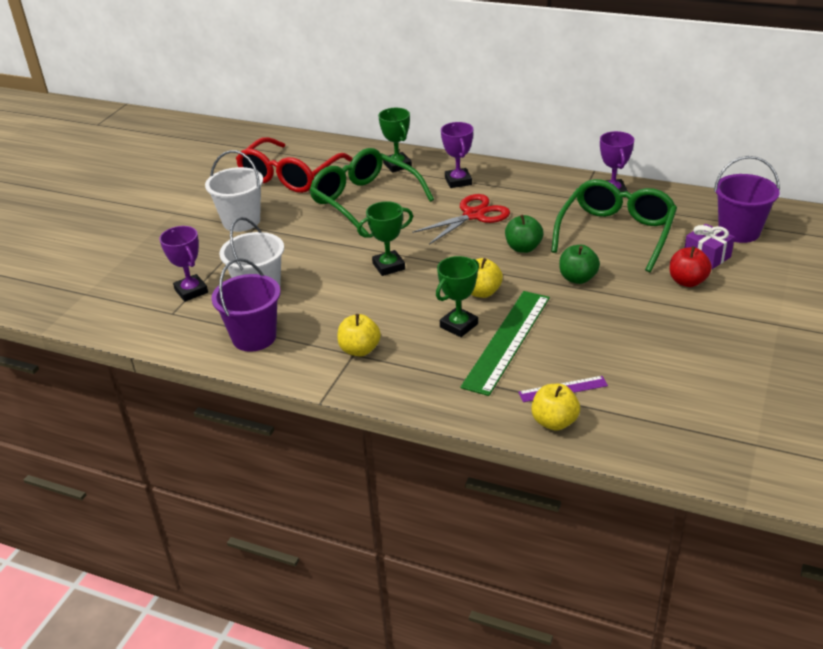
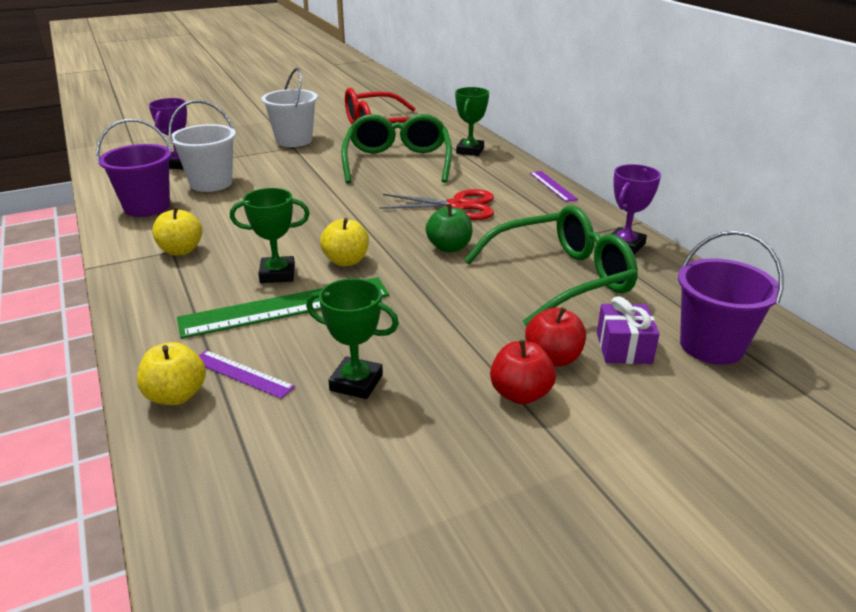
camera: 40 degrees right, 5 degrees down
(388, 266) = (321, 209): green trophy -> green trophy (356, 382)
(458, 181) = (496, 179): purple trophy -> none
(502, 169) = (552, 186): none -> purple ruler
(577, 278) = (447, 294): green apple -> none
(704, 309) = (520, 394): none -> red apple

